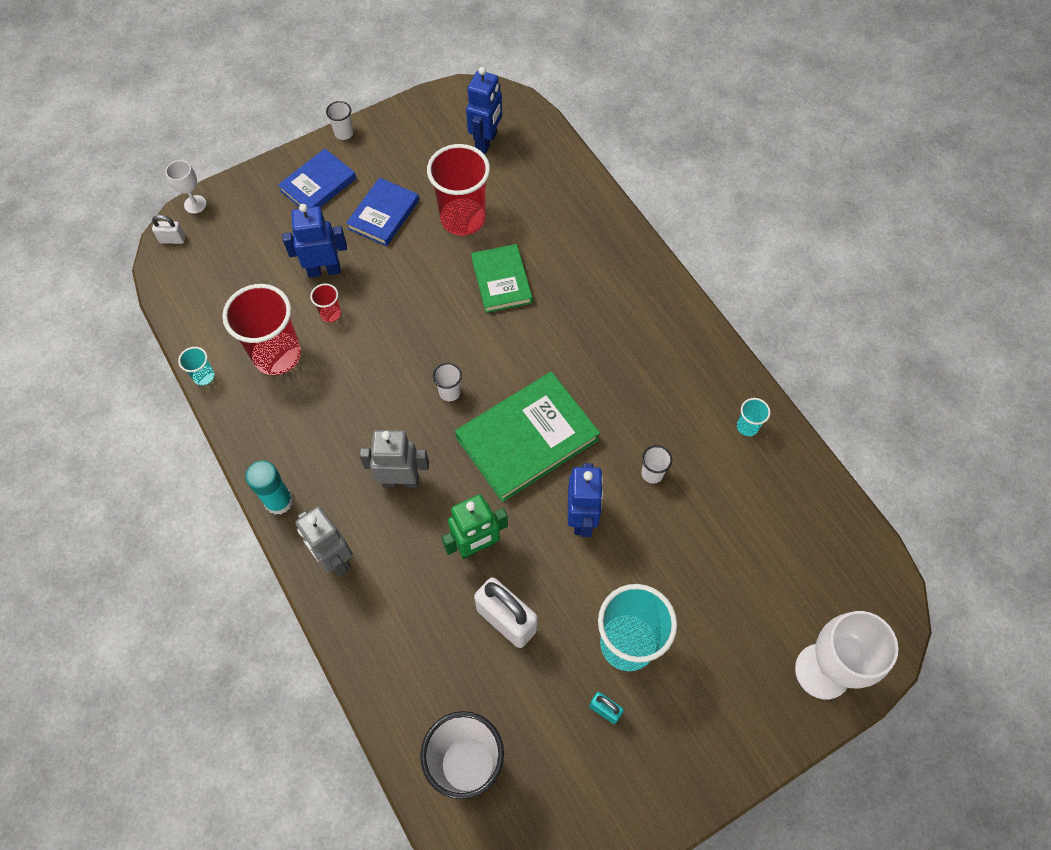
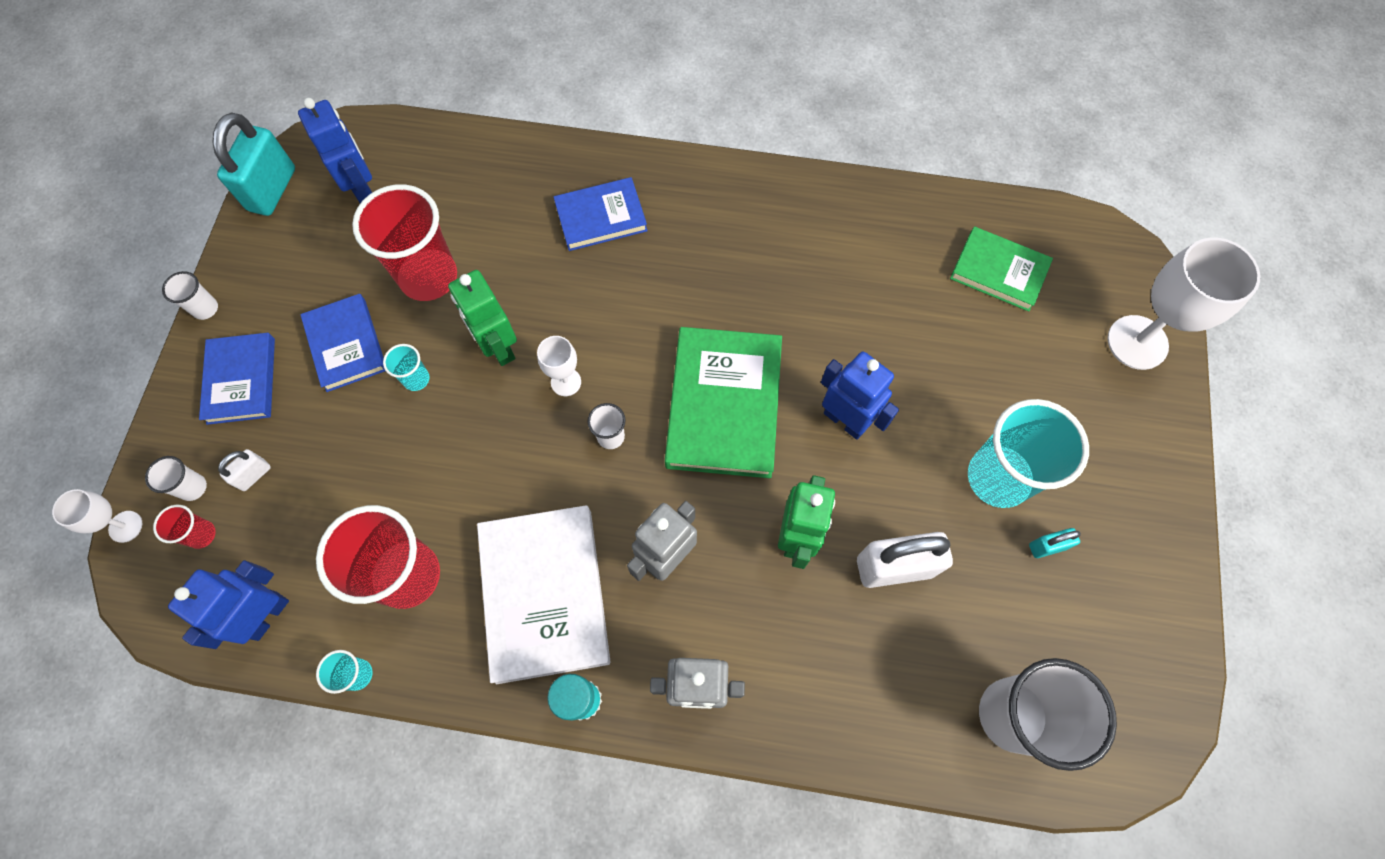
camera: 50 degrees left, 5 degrees up
(172, 239) = (145, 584): white padlock -> white padlock (254, 475)
(323, 433) = (544, 594): none -> white book
(324, 270) = (352, 452): blue robot -> blue robot (267, 615)
(330, 314) = (412, 484): red cup -> red cup (202, 534)
(443, 101) = (272, 190): none -> turquoise padlock
(452, 289) = (498, 347): none -> green robot
(462, 341) = (566, 382): none -> white goblet
(501, 281) = (533, 297): green book -> green book (998, 272)
(590, 273) = (601, 217): none -> blue book
(652, 473) = (851, 327): white cup -> white cup (193, 487)
(747, 427) = (870, 218): turquoise cup -> turquoise cup (416, 379)

